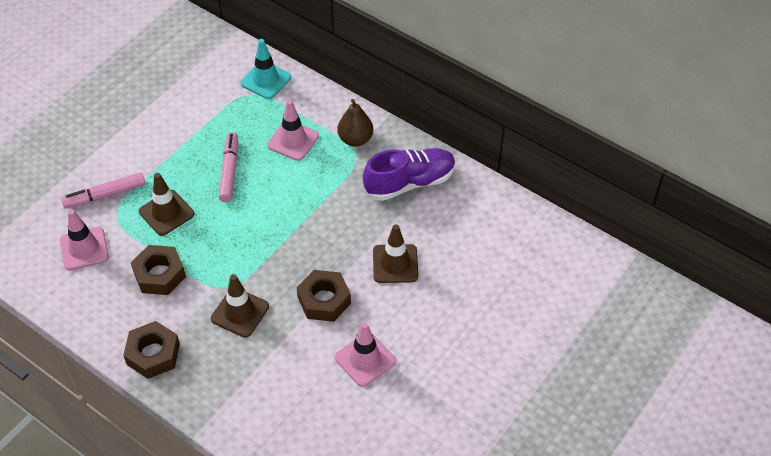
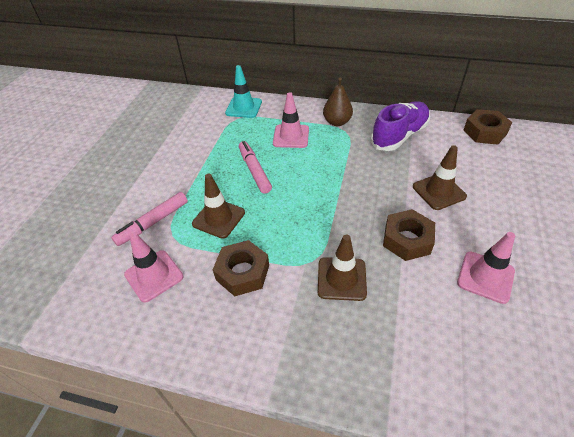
camera: 20 degrees left, 5 degrees down
(153, 354) = (282, 355): brown nut -> brown nut (485, 132)

